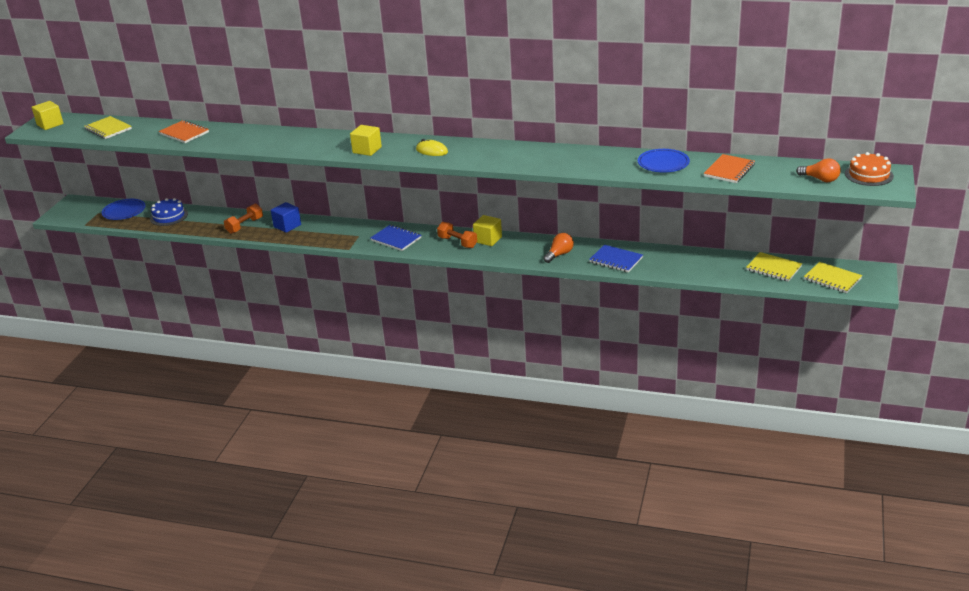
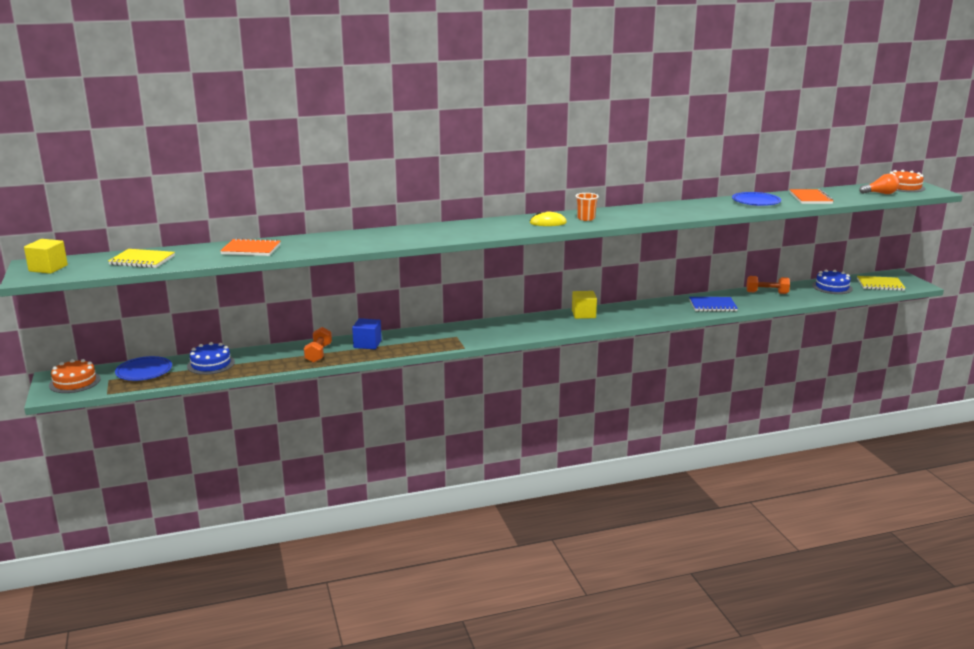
camera: 35 degrees left, 10 degrees down
(78, 209) = (75, 382): none -> orange cake
(367, 150) = (484, 231): yellow cube -> none
(396, 239) = (498, 331): blue notebook -> none
(457, 242) = (560, 322): orange dumbbell -> orange dumbbell (767, 293)
(471, 152) = (586, 218): none -> orange cup
(559, 254) = (662, 312): orange light bulb -> none
(773, 268) = (832, 287): yellow notebook -> blue cake

